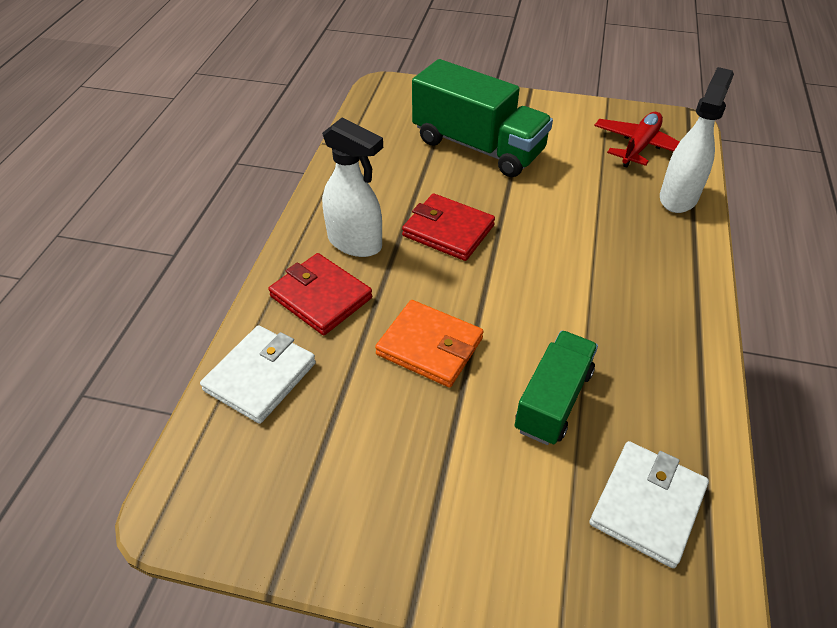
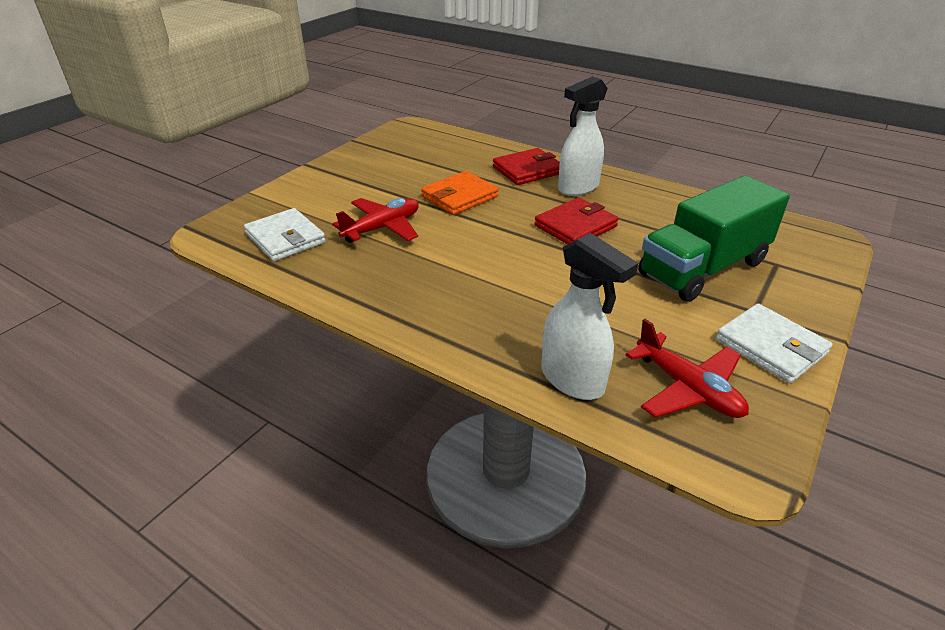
camera: 110 degrees right, 10 degrees down
(260, 376) = (474, 148): white wallet -> white wallet (770, 347)
(553, 400) = (382, 228): green truck -> red plane

